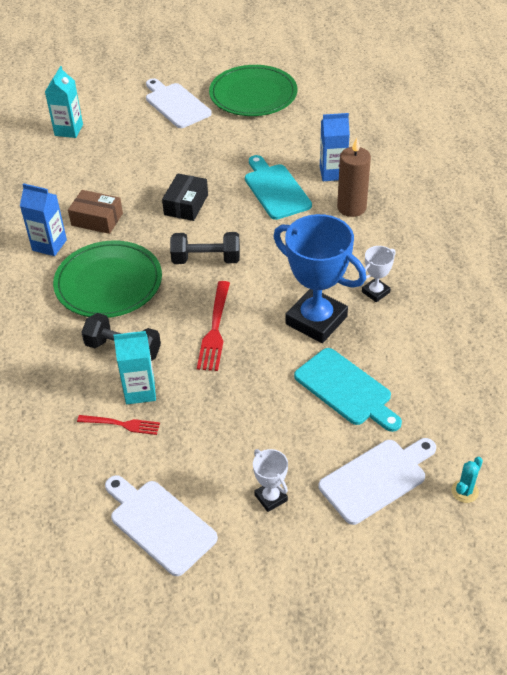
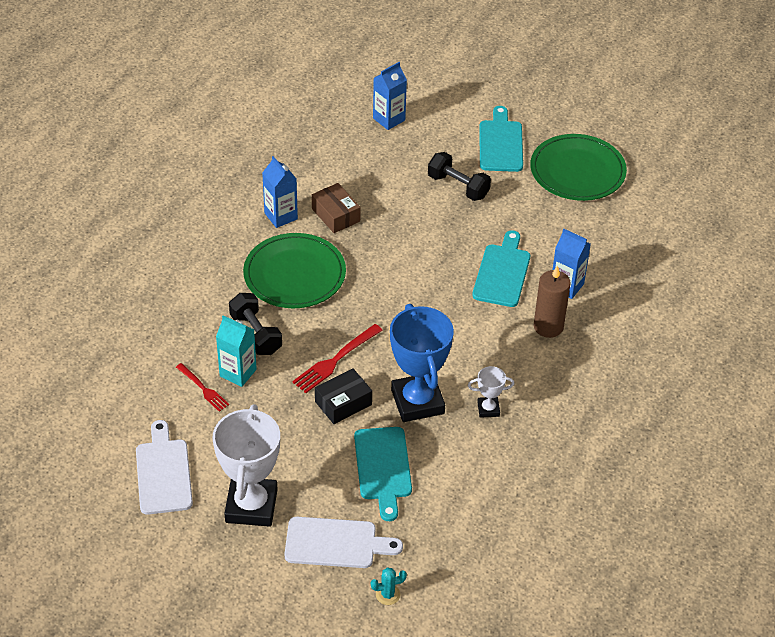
camera: 35 degrees right, 0 degrees up
(69, 130) = (389, 119): turquoise carton -> blue carton
(176, 104) = (501, 143): white cutting board -> turquoise cutting board
(186, 205) = (416, 243): black box -> black box (343, 403)
(206, 259) = (385, 300): black dumbbell -> black dumbbell (458, 187)
(271, 497) = (251, 506): white trophy -> white trophy, size x2.17

